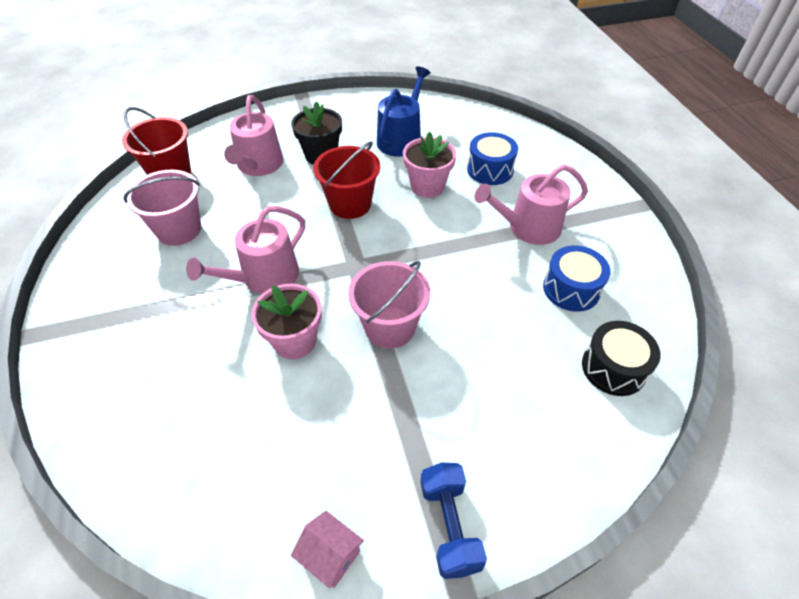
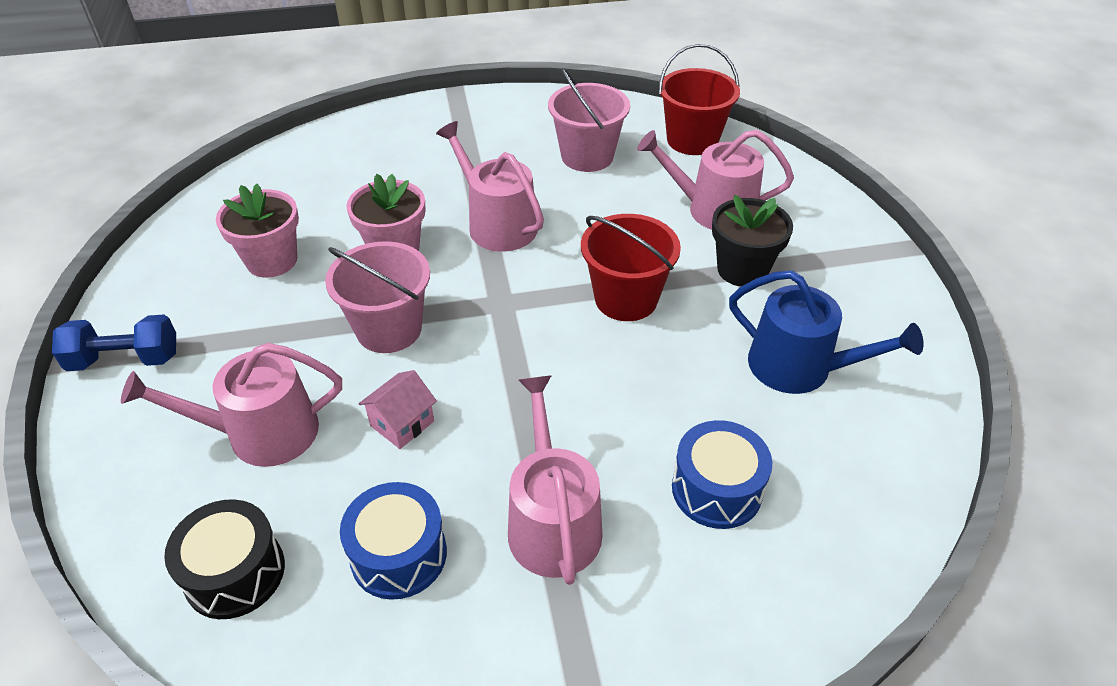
camera: 95 degrees right, 5 degrees down
(330, 556) = (148, 276): pink house -> pink house (402, 423)
(427, 186) = (667, 391): pink flower pot -> pink flower pot (272, 260)
(505, 385) = (261, 433): none -> pink watering can

